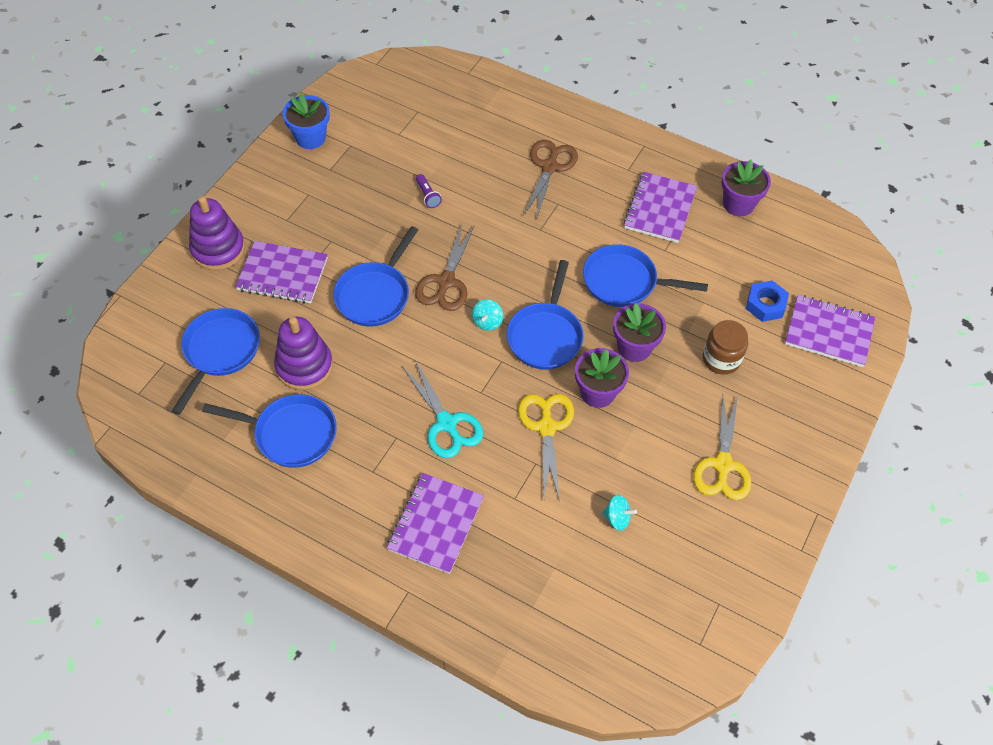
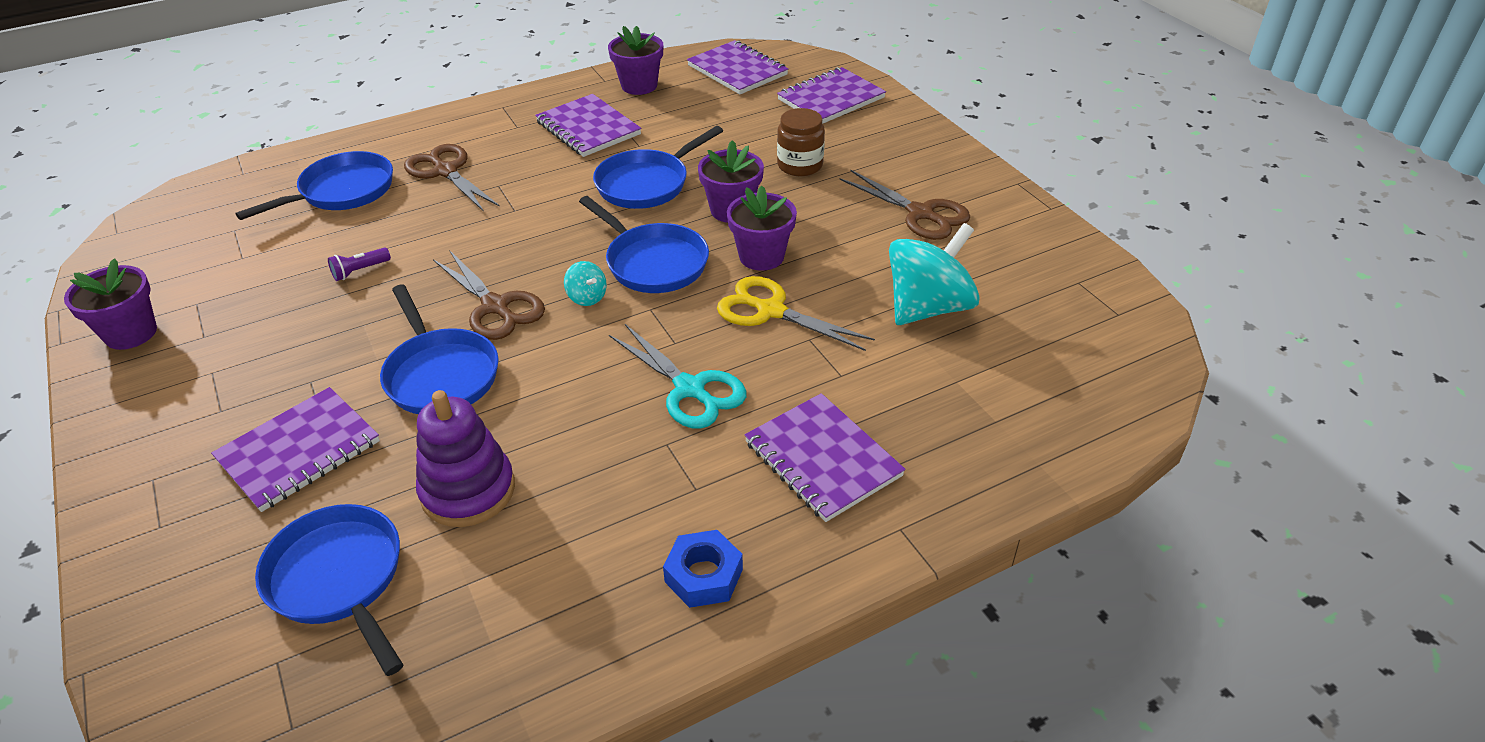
camera: 55 degrees left, 15 degrees down
(218, 249) = (167, 506): purple stacking toy -> none
(291, 434) = (559, 552): blue pan -> blue pan (342, 191)
(310, 138) = (131, 333): blue flower pot -> purple flower pot
(428, 196) = (360, 271): purple flashlight -> purple flashlight turned 135 degrees clockwise
(446, 423) = (690, 389): turquoise scissors -> turquoise scissors turned 45 degrees clockwise
(617, 518) = (928, 308): turquoise spinning top -> turquoise spinning top, size x2.28
(723, 465) = (920, 214): yellow scissors -> brown scissors
(765, 305) = (766, 117): blue nut -> blue nut (704, 575)
(815, 250) = (737, 70): none -> purple notebook

